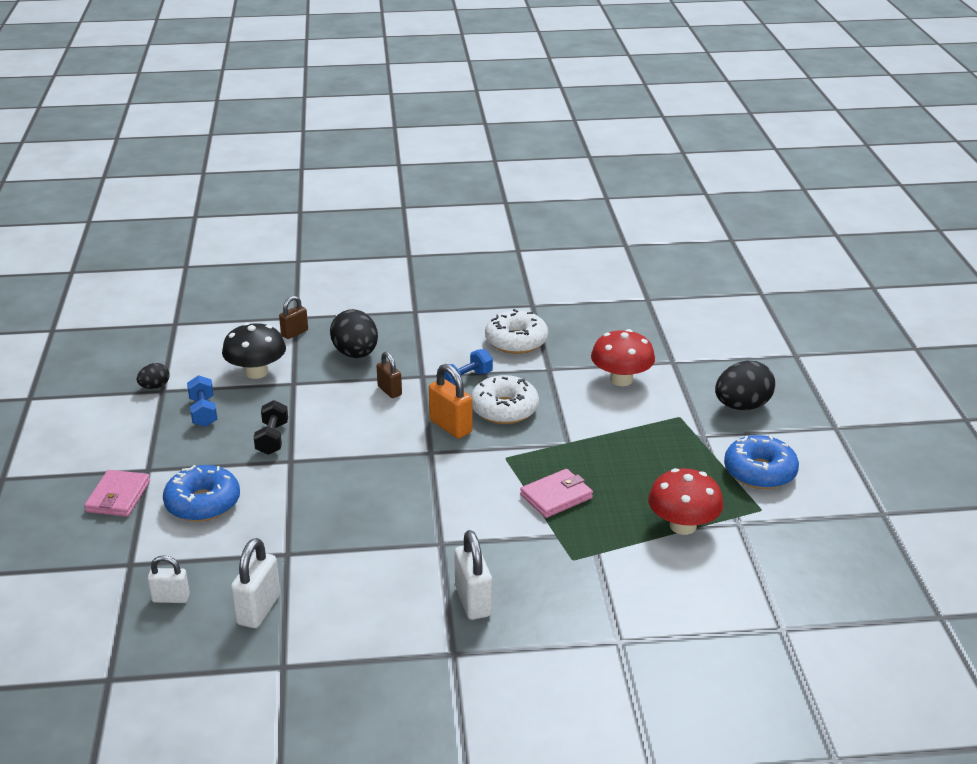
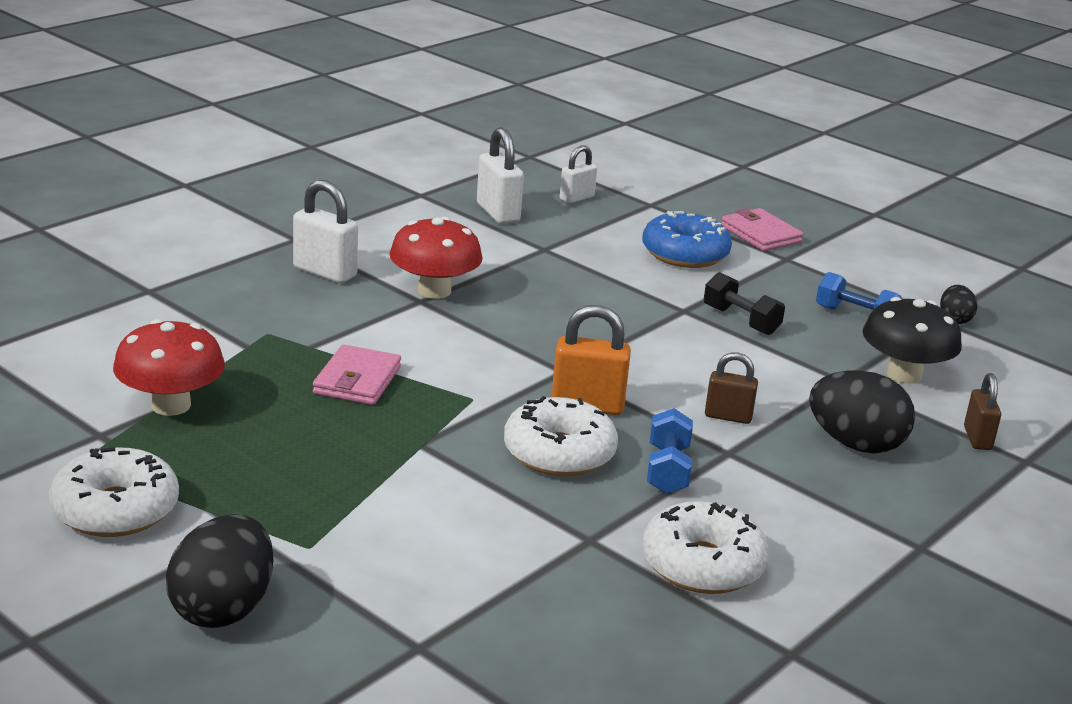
camera: 135 degrees right, 5 degrees down
(621, 379) = (462, 570): red mushroom -> red mushroom (434, 291)
(759, 472) = (115, 509): blue donut -> white donut

